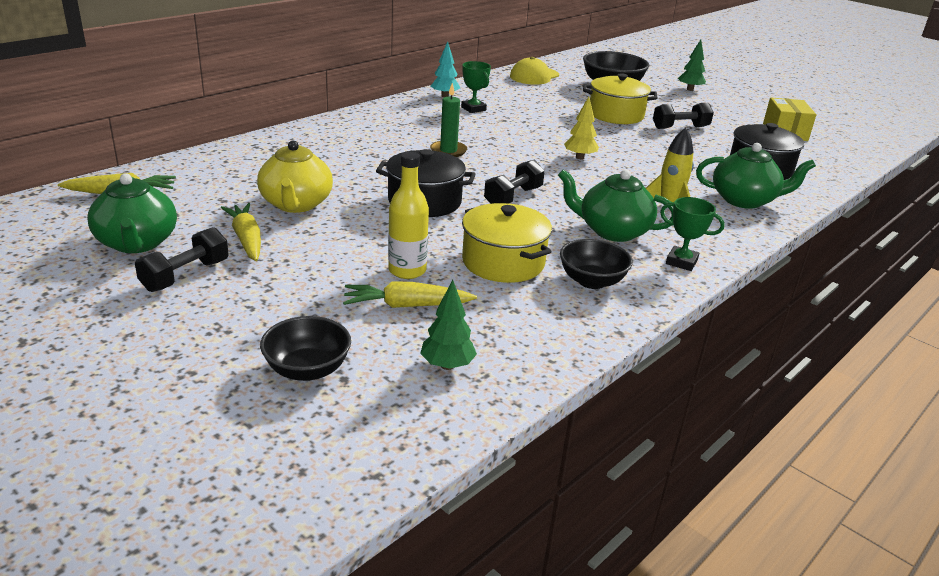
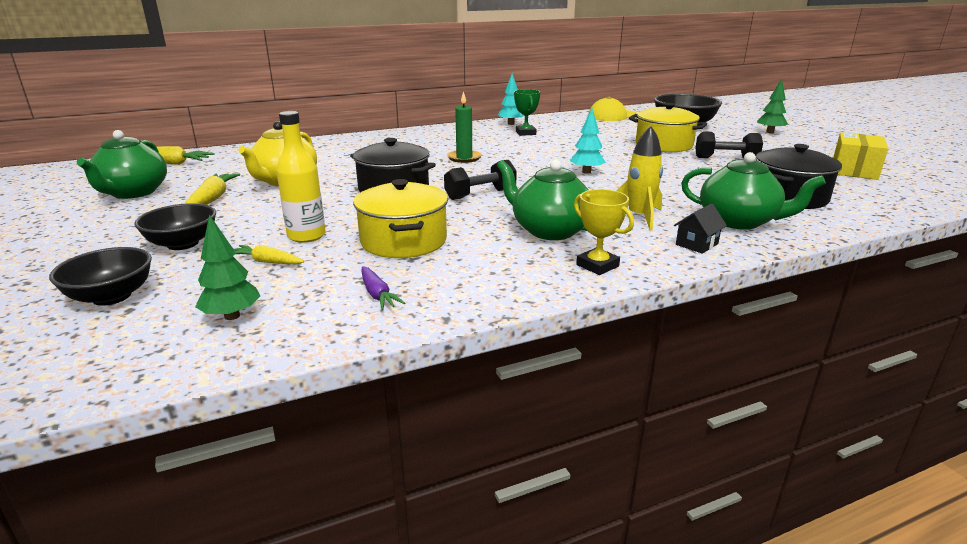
camera: 25 degrees right, 5 degrees down
(185, 275) = (131, 216): black dumbbell -> none
(407, 305) = (267, 262): yellow carrot -> yellow carrot, size x0.63
(543, 321) = (377, 294): none -> purple carrot
(579, 157) = (586, 172): yellow tree -> turquoise tree
(592, 281) = (473, 268): black bowl -> black bowl (183, 244)
(681, 262) = (597, 265): green trophy -> yellow trophy
(733, 228) = (696, 244): none -> black house

